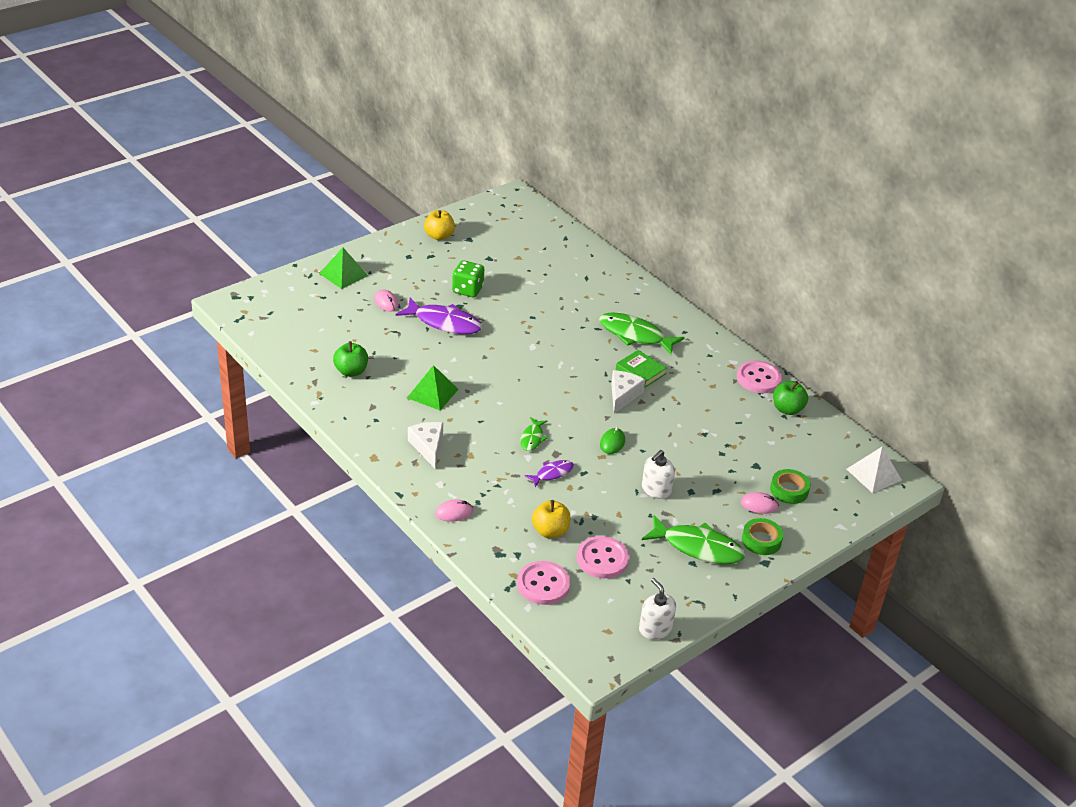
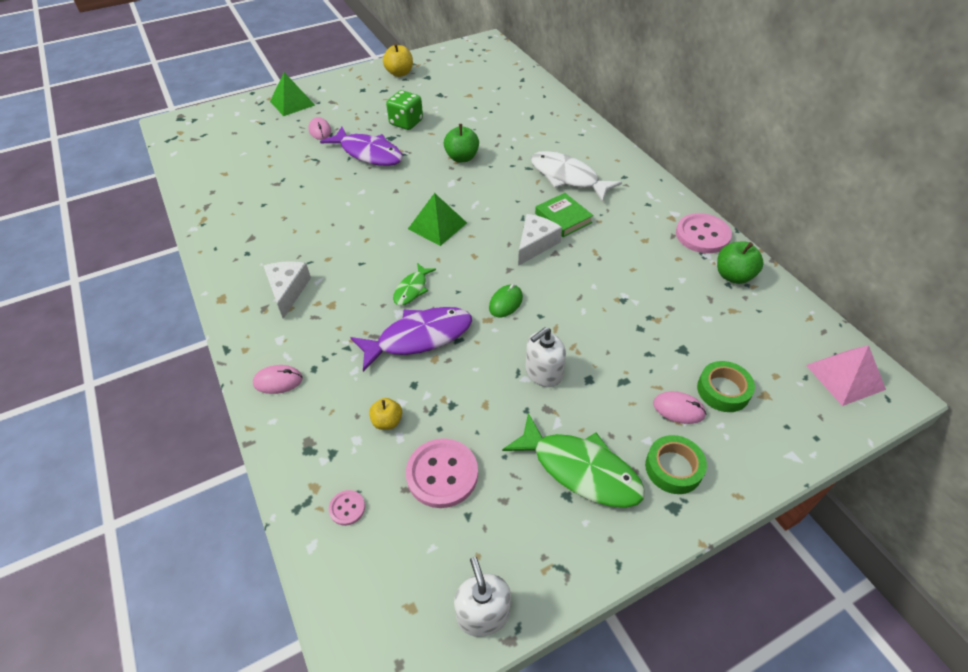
camera: 15 degrees right, 10 degrees up
(351, 371) = (249, 197): green apple -> green apple (462, 158)
(432, 393) = (322, 227): green pyramid -> green pyramid (437, 226)
(543, 584) = (347, 508): pink button -> pink button, size x0.48
(550, 531) = (387, 421): yellow apple -> yellow apple, size x0.64
(552, 473) = (419, 337): purple fish -> purple fish, size x1.88
(635, 335) = (567, 177): green fish -> white fish
(874, 474) = (845, 377): white pyramid -> pink pyramid

